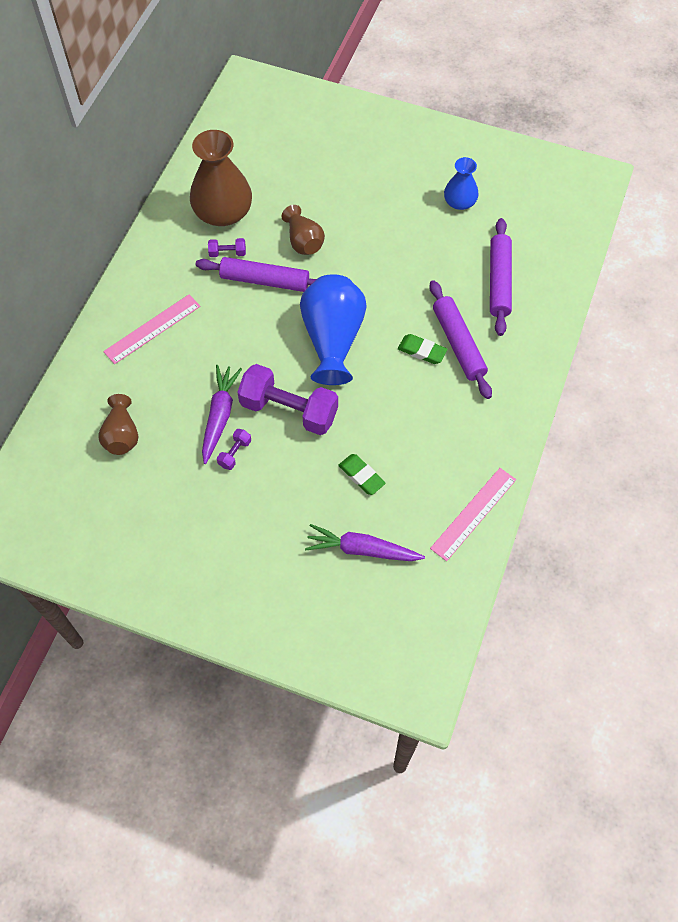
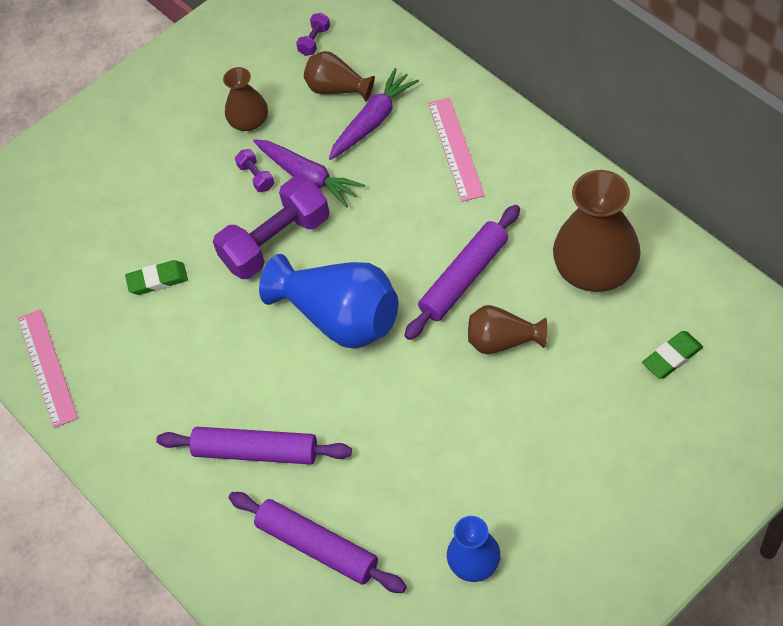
camera: 125 degrees right, 5 degrees down
(180, 486) = (249, 121): none -> brown vase
(227, 253) = (526, 253): purple dumbbell -> purple dumbbell (314, 41)
(362, 549) = (81, 249): purple carrot -> purple carrot (373, 121)
(422, 351) = (270, 406): green eraser -> green eraser (672, 357)

